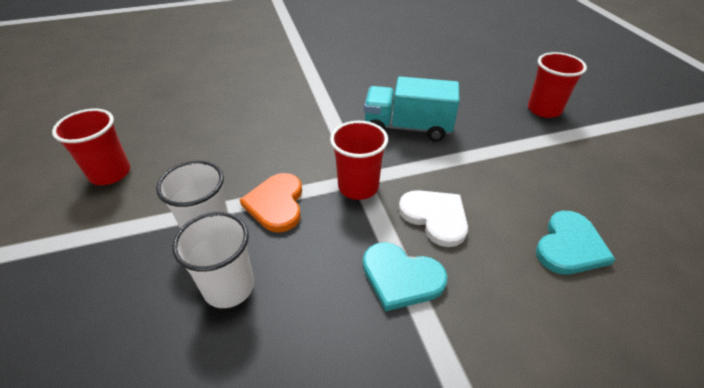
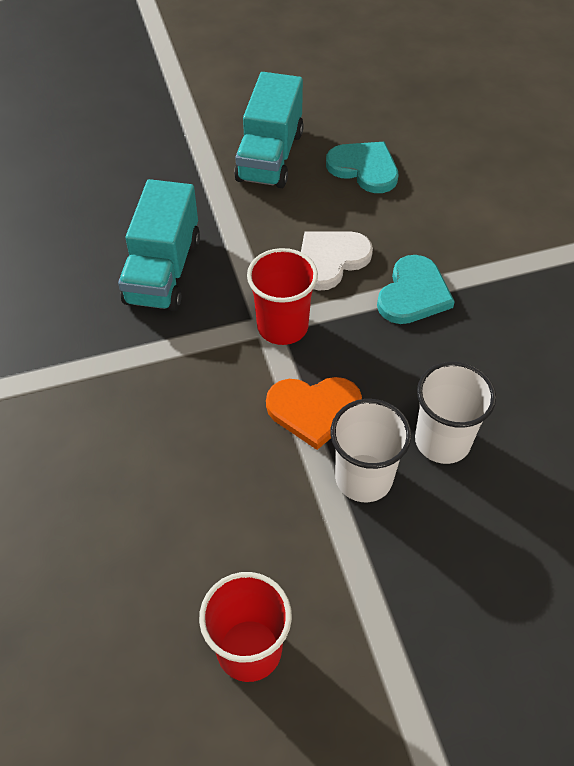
camera: 90 degrees left, 10 degrees up
(544, 109) = (139, 136): red cup -> none
(555, 178) = (270, 156): none -> turquoise truck

